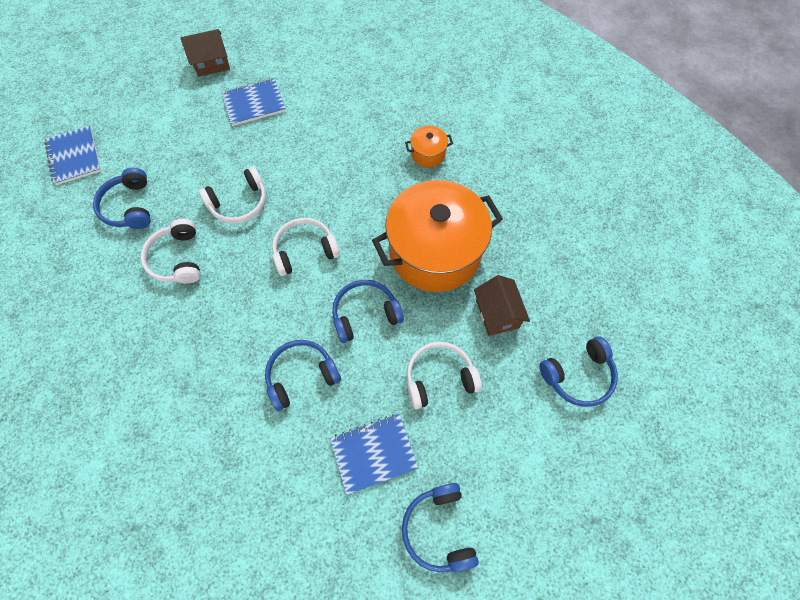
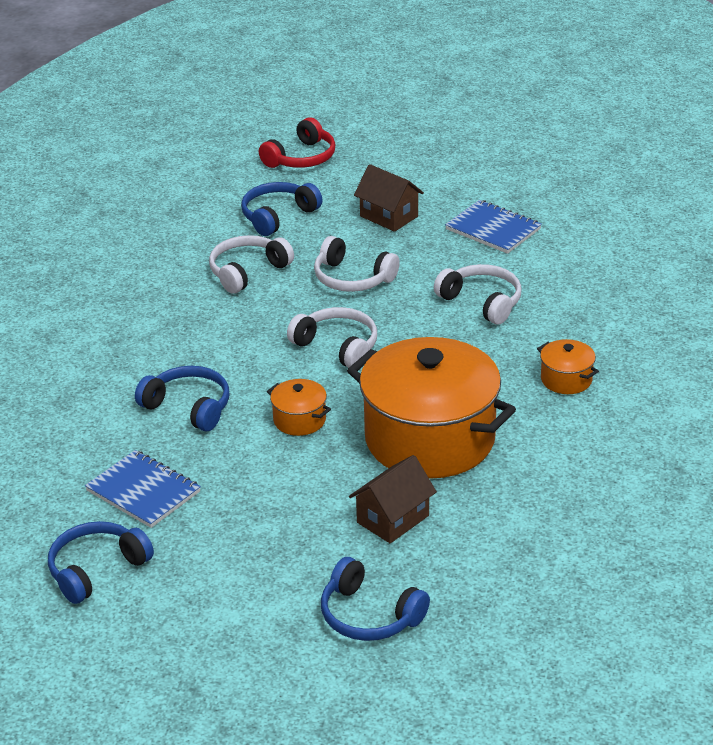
camera: 60 degrees right, 30 degrees down
(74, 157) = (301, 158): blue notebook -> red headphones
(212, 64) = (514, 178): brown house -> brown house (389, 216)
(365, 314) = (299, 420): blue headphones -> orange pot
(439, 377) = (270, 504): white headphones -> white headphones (482, 302)

